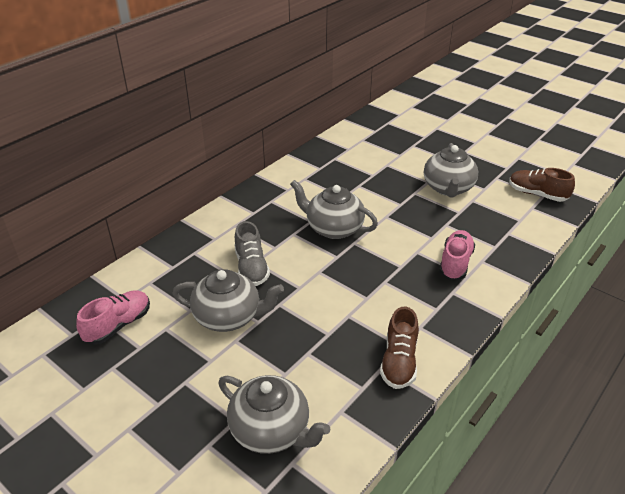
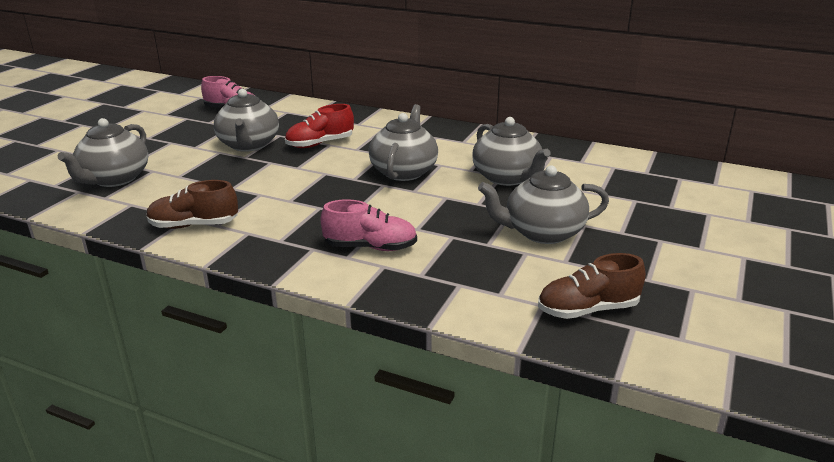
camera: 75 degrees right, 10 degrees down
(251, 268) = (320, 144): grey shoe -> red shoe
(363, 183) = (507, 178): none -> grey teapot
(537, 194) = (588, 309): brown shoe -> brown shoe turned 120 degrees counterclockwise

